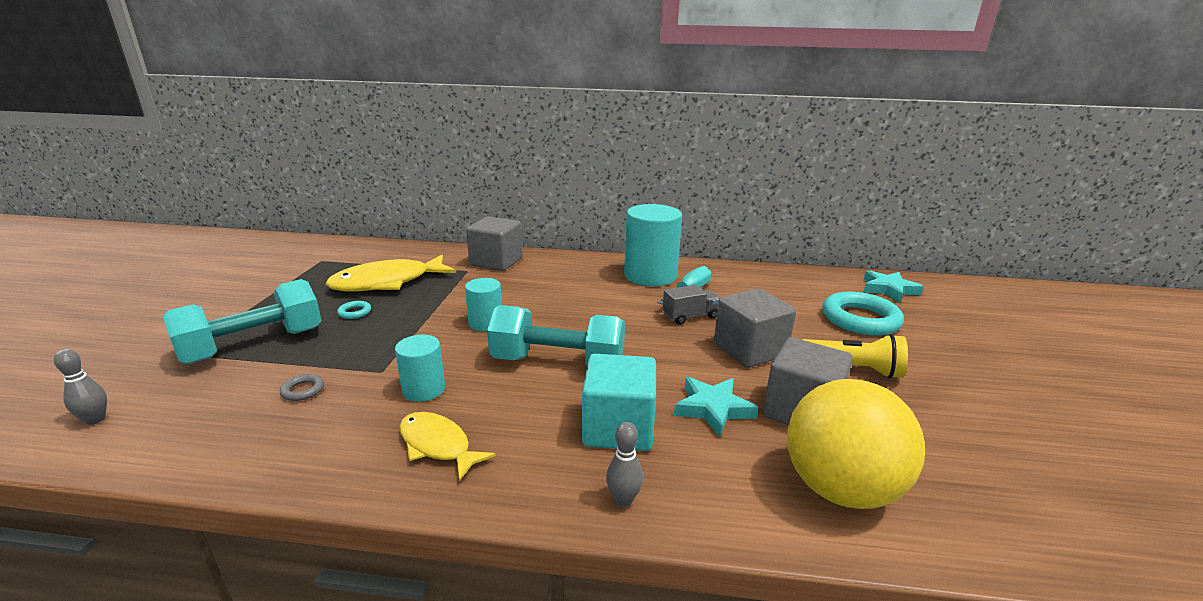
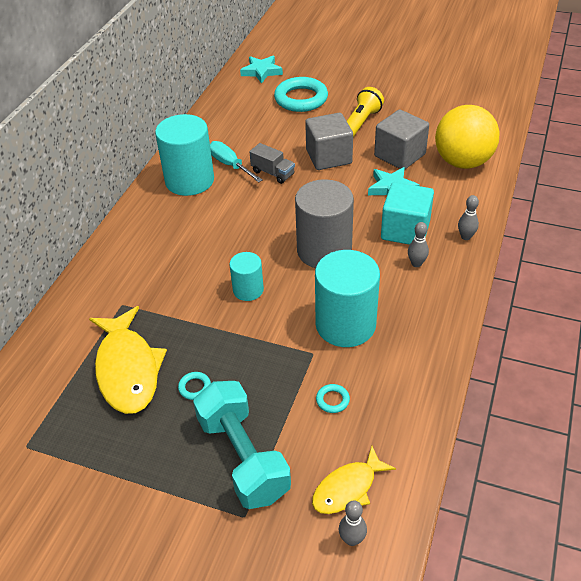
camera: 75 degrees left, 20 degrees up
(303, 390) = (332, 400): grey ring -> turquoise ring
(424, 389) = (345, 324): turquoise cylinder -> turquoise cylinder, size x1.86
(438, 445) = (412, 313): yellow fish -> yellow fish (348, 488)
(496, 262) = (108, 281): grey cube -> none
(544, 444) = (416, 263): none -> grey bowling pin
(558, 363) = (324, 250): turquoise dumbbell -> grey cylinder
(690, 316) = (273, 173): grey truck -> grey truck turned 135 degrees clockwise

